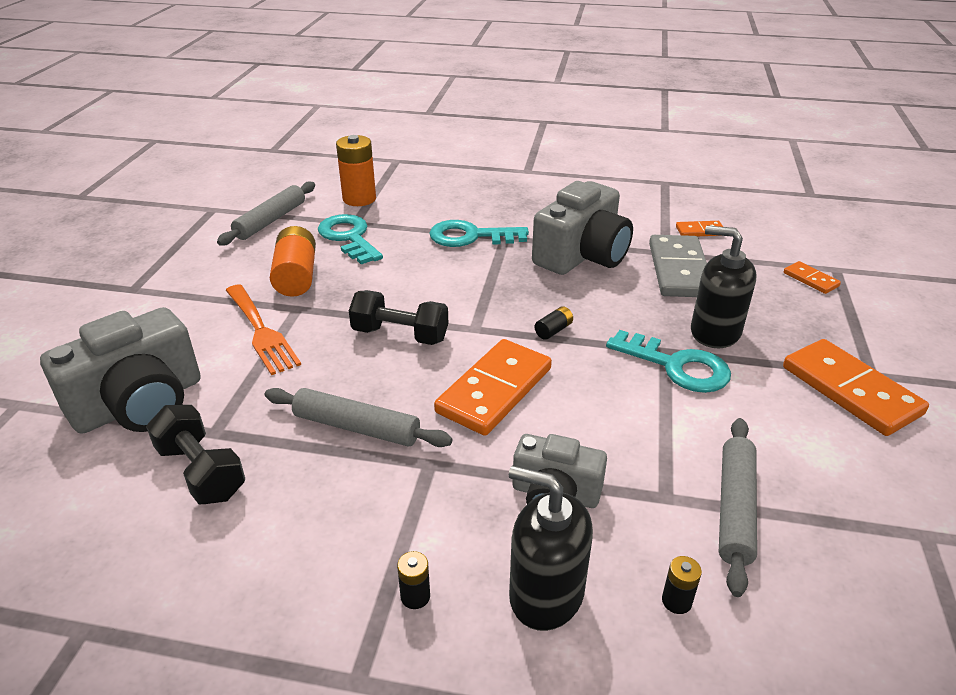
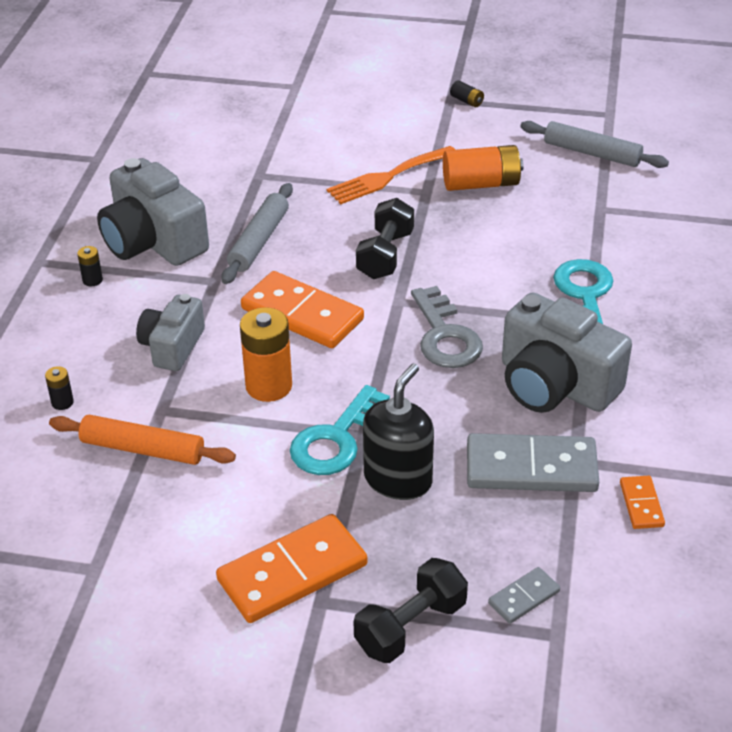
camera: 90 degrees right, 5 degrees up
(140, 404) = (293, 136): grey camera -> grey camera (153, 241)
(201, 471) = (218, 176): black dumbbell -> black dumbbell (410, 626)
(349, 237) = (565, 208): turquoise key -> none
(359, 199) = (659, 206): orange battery -> orange battery (269, 386)
(525, 303) = (445, 336): none -> grey key
(545, 594) = (81, 338): black soap dispenser -> none
(553, 330) = (396, 354): black battery -> black battery (467, 101)
(735, 508) = (143, 449): grey rolling pin -> orange rolling pin
(810, 279) = (524, 597): orange domino -> grey domino

